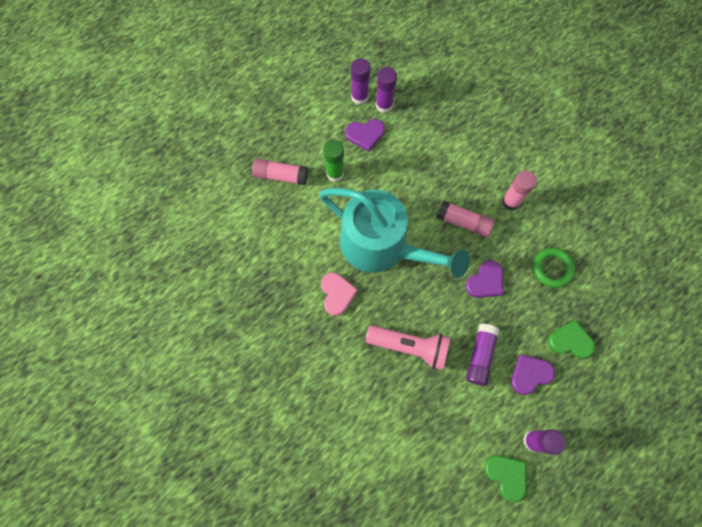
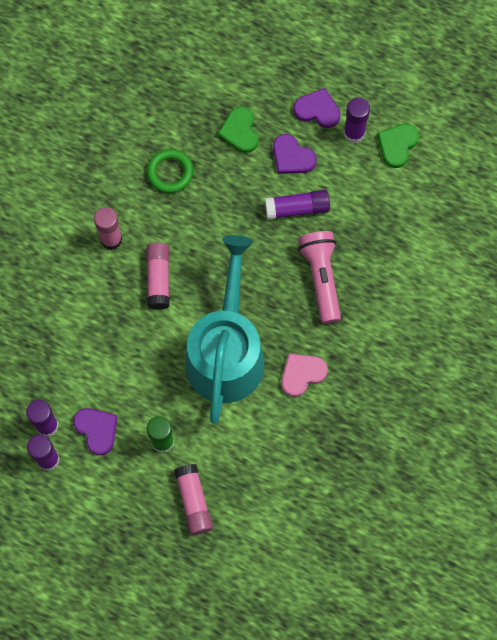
camera: 115 degrees left, 0 degrees up
(485, 281) = (216, 232): purple heart -> purple heart (317, 110)

